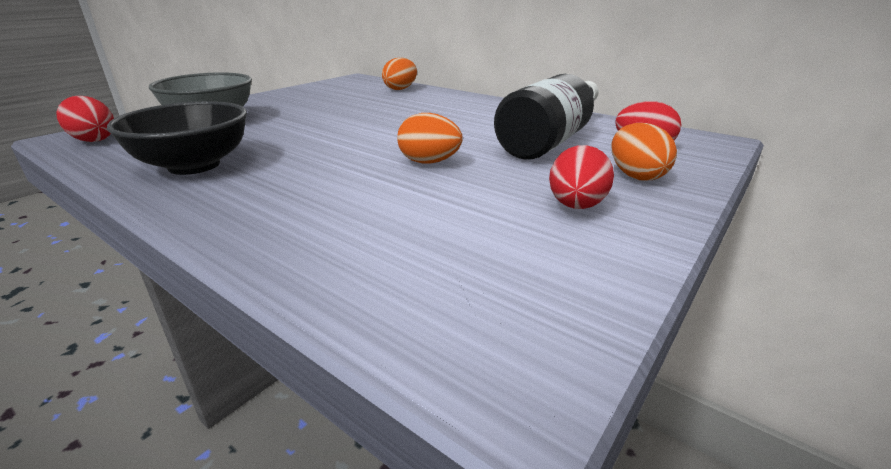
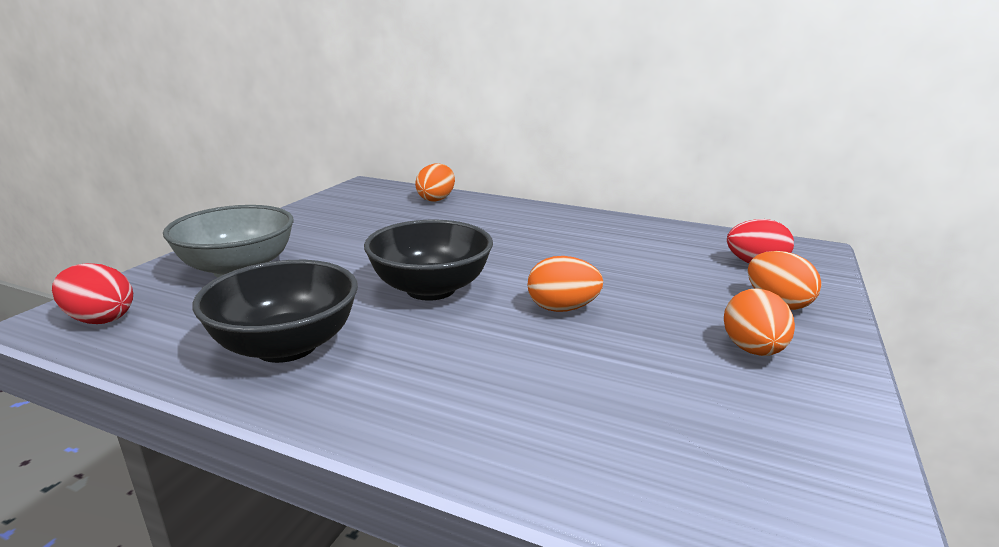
camera: 15 degrees left, 5 degrees down
(336, 141) = (431, 289): none -> black bowl
(550, 140) = (661, 263): black bottle -> none
(576, 206) = (752, 350): red egg -> orange egg

